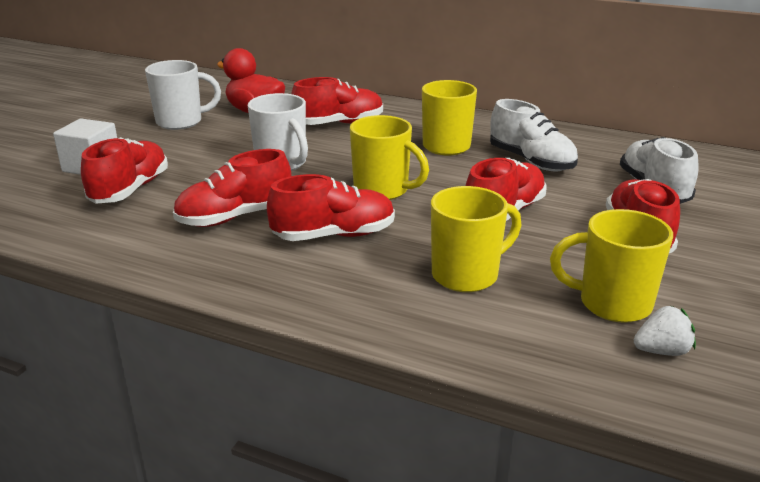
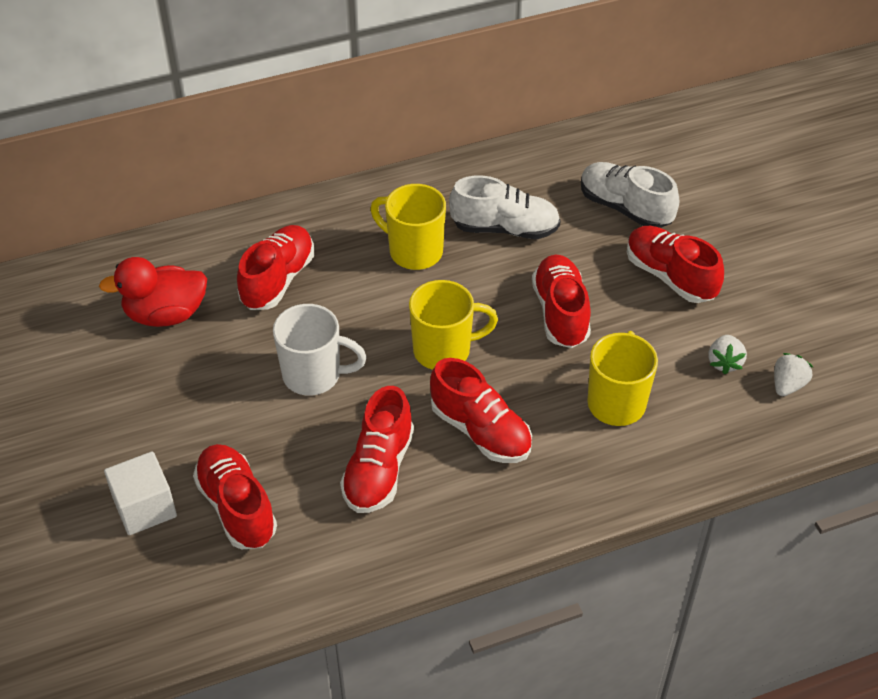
camera: 45 degrees left, 20 degrees up
(181, 122) = (117, 383): white mug -> none
(334, 235) = (480, 431): red shoe -> red shoe turned 105 degrees clockwise
(612, 304) = (724, 362): yellow mug -> white strawberry

